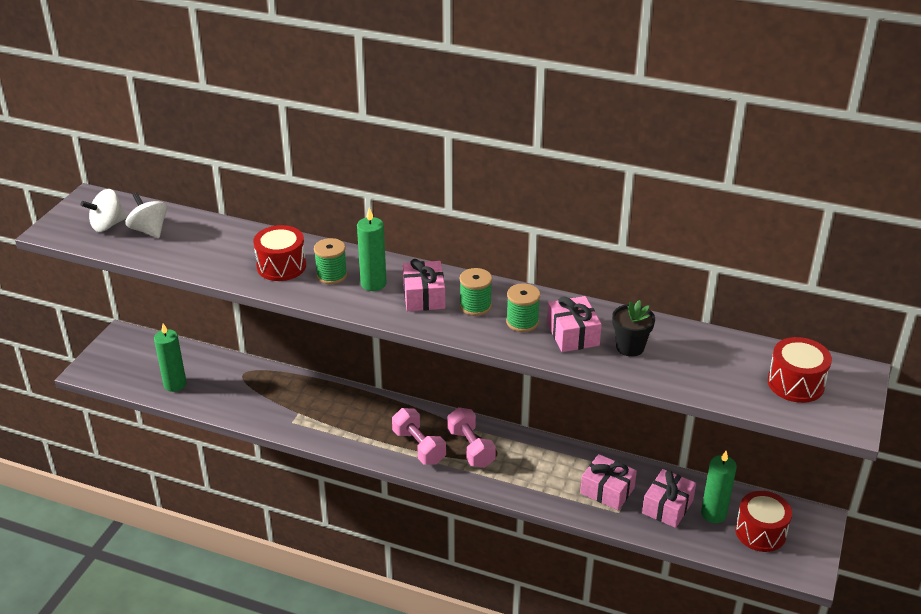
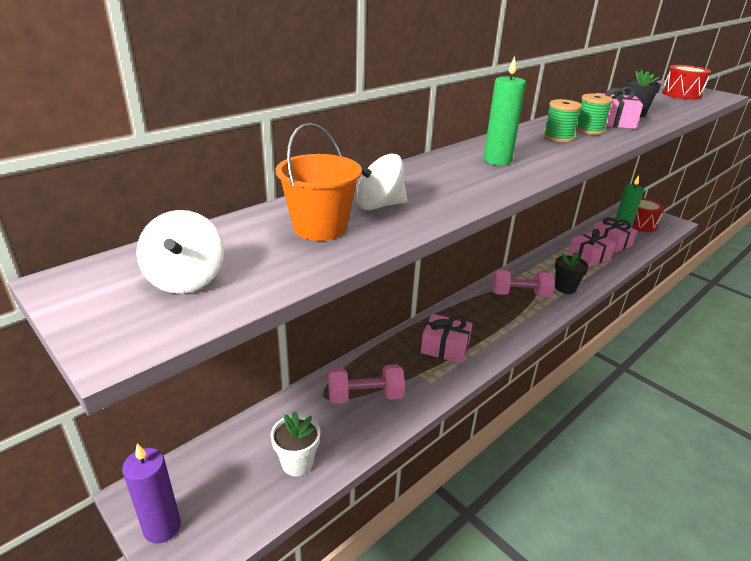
camera: 65 degrees left, 5 degrees down
(105, 353) = (162, 527): none -> purple candle
(149, 230) = (250, 249): white spinning top -> white spinning top (379, 205)
(175, 384) = (297, 463): green candle -> white flower pot
(191, 243) = (320, 227): none -> orange bucket
(281, 266) = (429, 190): red drum -> none
(331, 275) = (467, 173): green spool -> none
(419, 447) = (507, 318): pink dumbbell -> pink dumbbell (365, 396)
(424, 296) = (532, 149): pink gift -> pink gift (445, 347)
(512, 480) = (565, 288): none -> black flower pot

